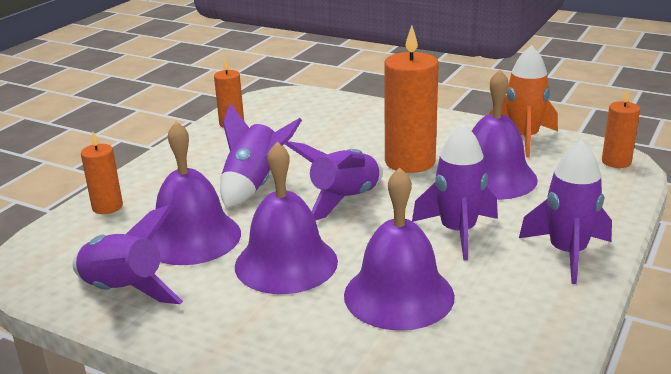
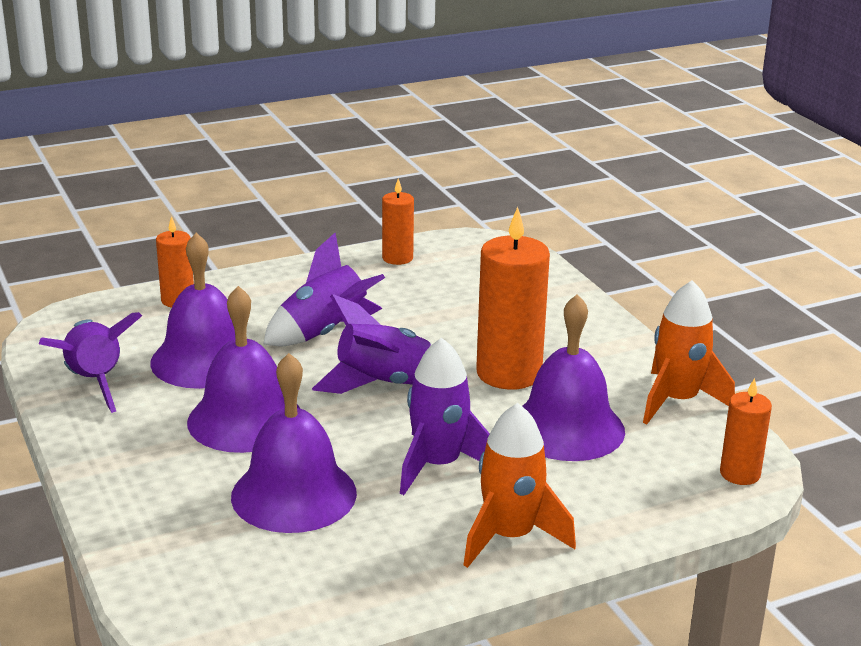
camera: 35 degrees right, 0 degrees up
(567, 253) = (510, 537): purple rocket -> orange rocket

